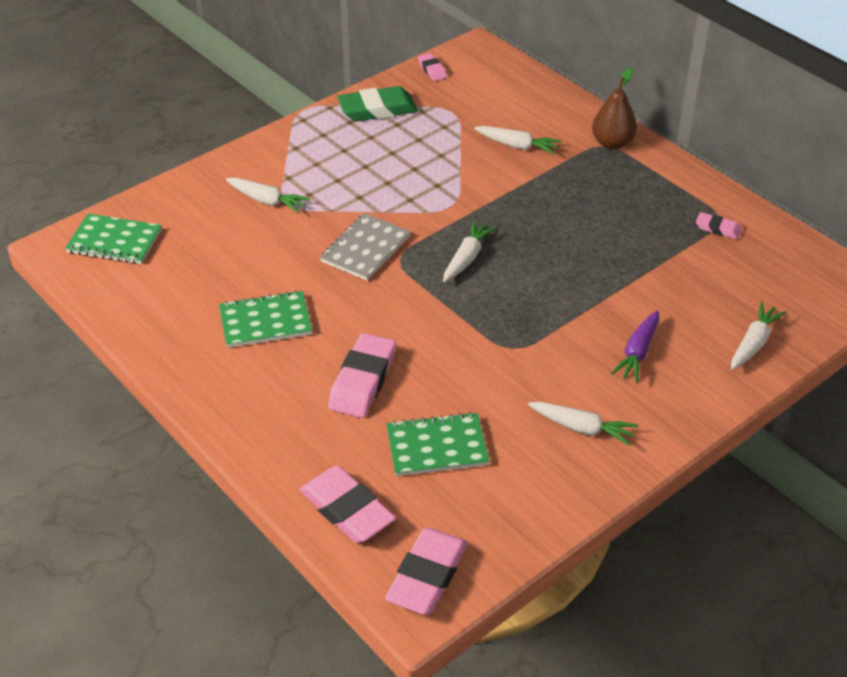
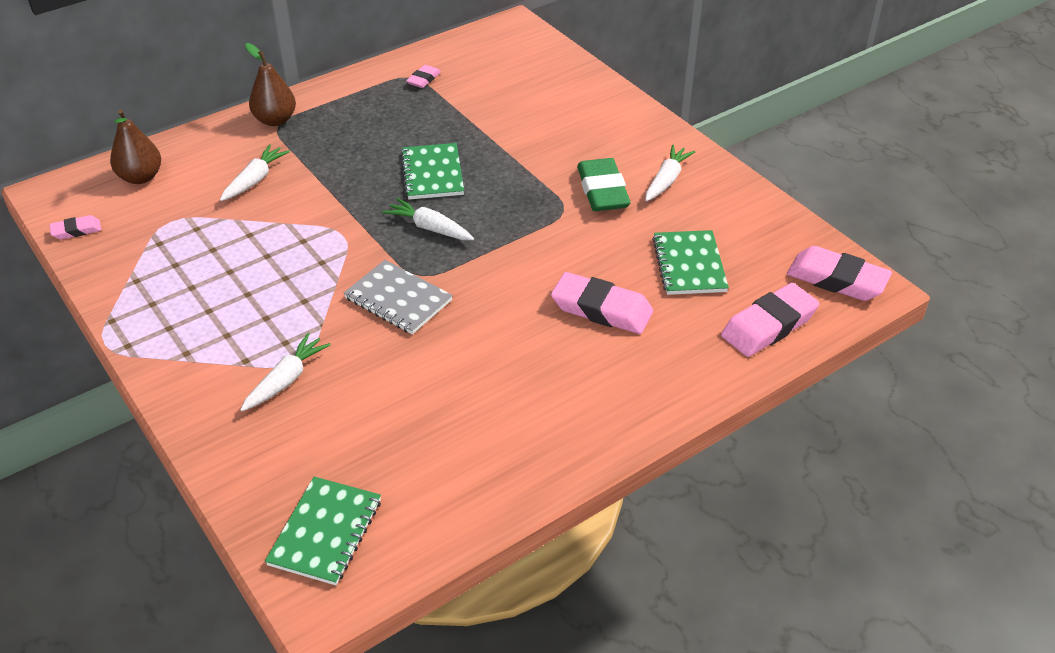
camera: 85 degrees left, 0 degrees up
(265, 322) = (504, 381): green notebook -> green notebook (432, 173)
(377, 110) = (138, 279): green eraser -> green eraser (602, 191)
(507, 86) = (141, 177): none -> brown pear
(637, 353) = (577, 141): purple carrot -> none
(753, 343) = (571, 83): white carrot -> none

